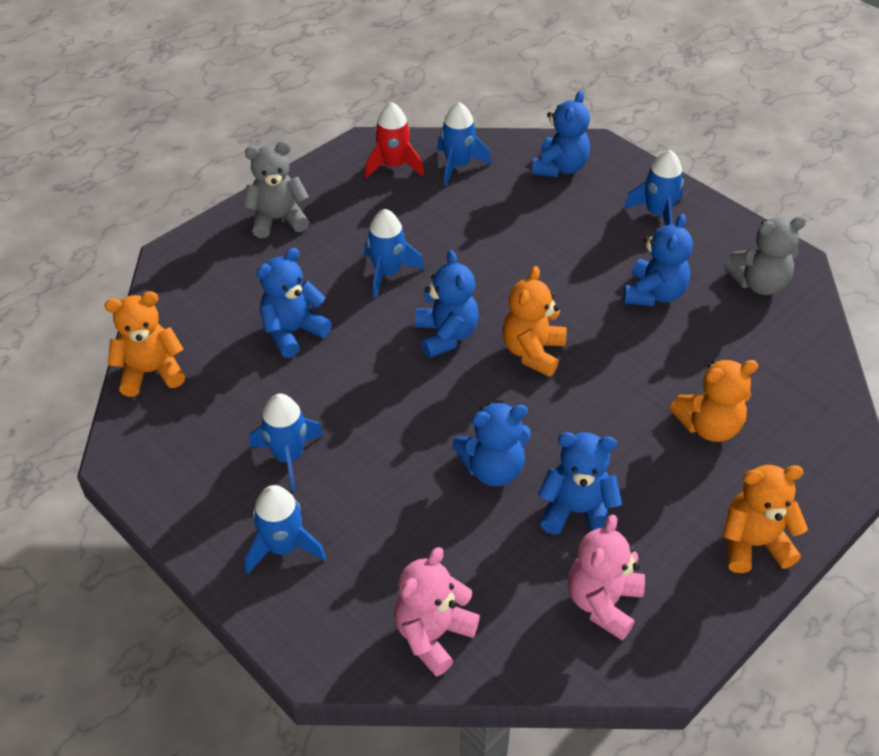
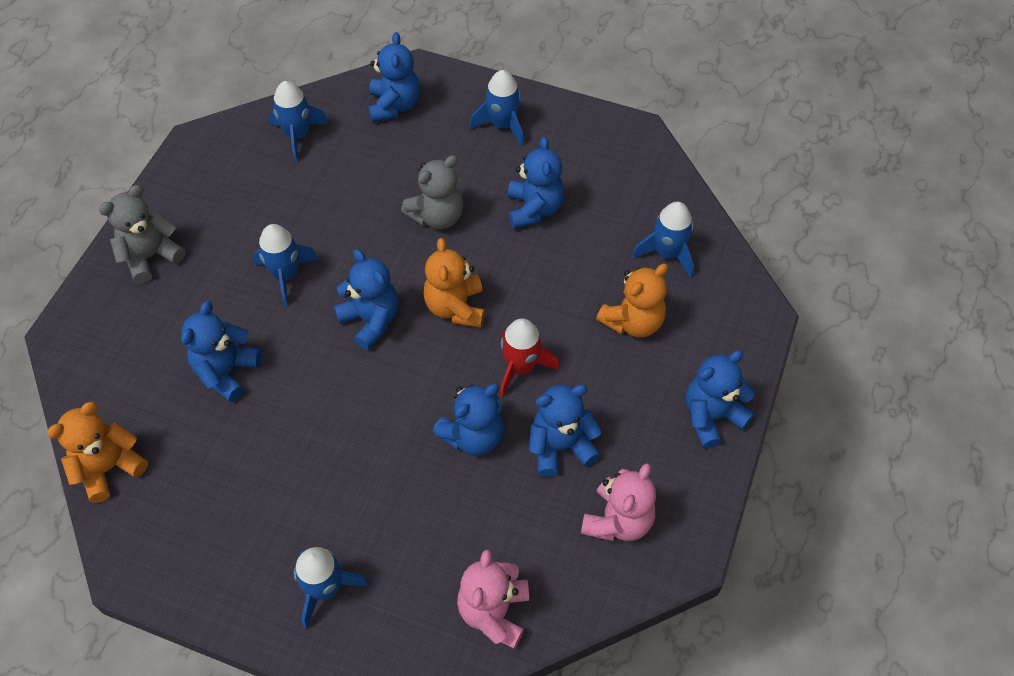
camera: 25 degrees left, 10 degrees up
(288, 456) = (286, 499): blue rocket -> blue rocket (667, 253)
(393, 166) = (236, 157): red rocket -> red rocket (521, 367)
(603, 602) = (617, 520): pink teddy bear -> pink teddy bear turned 150 degrees counterclockwise
(753, 544) = (711, 416): orange teddy bear -> blue teddy bear
(759, 283) = (617, 166): grey teddy bear -> grey teddy bear (437, 216)

